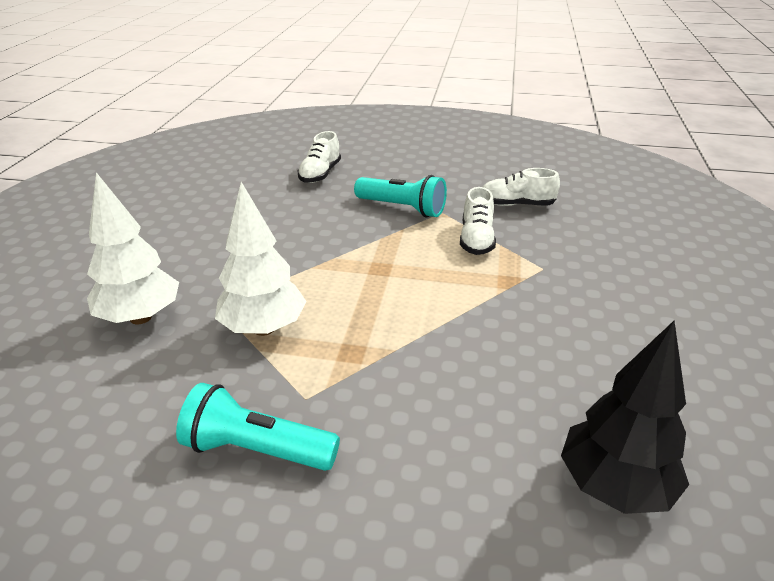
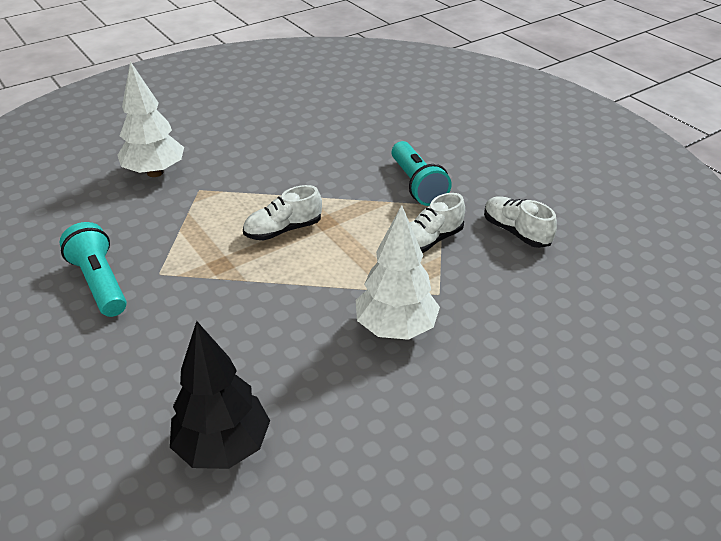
camera: 45 degrees right, 5 degrees up
(264, 328) = (200, 218): white tree -> white tree (396, 328)
(320, 174) = (404, 125): white shoe -> white shoe (283, 230)

